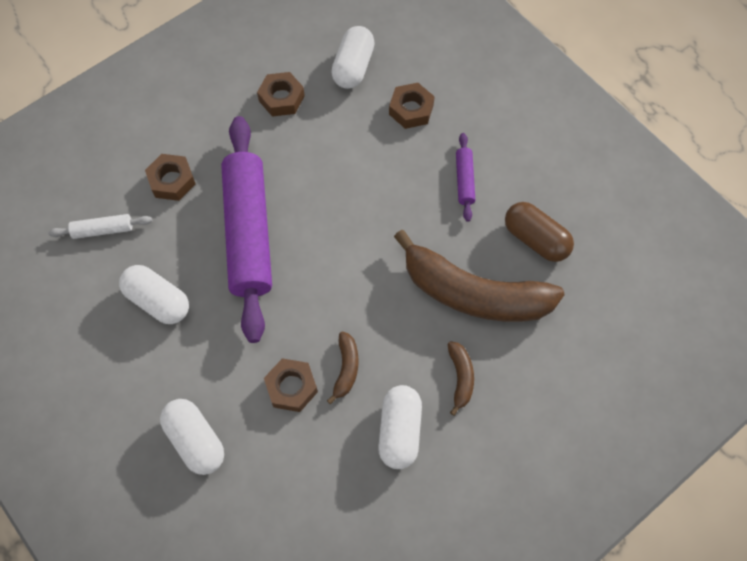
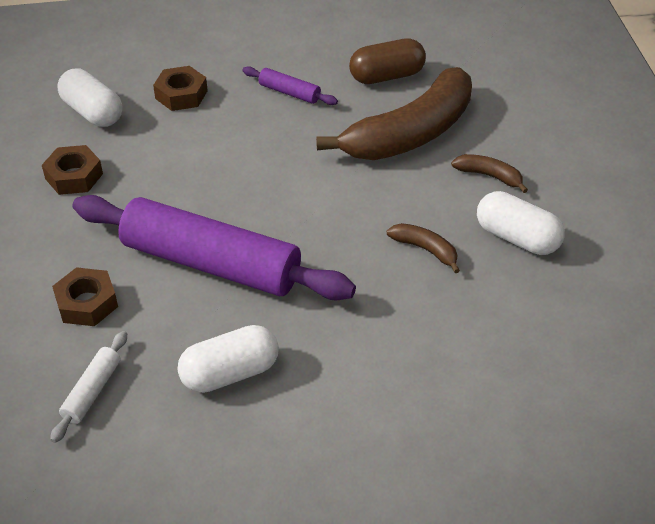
camera: 60 degrees left, 20 degrees down
(195, 440) = (426, 403): white capsule -> none
(291, 387) = (417, 299): brown nut -> none

